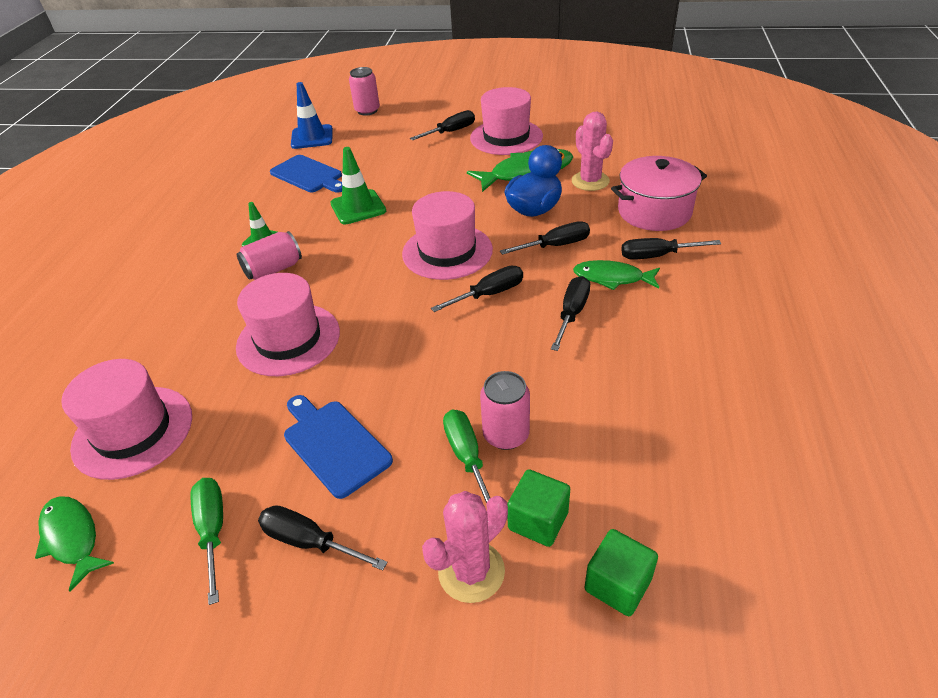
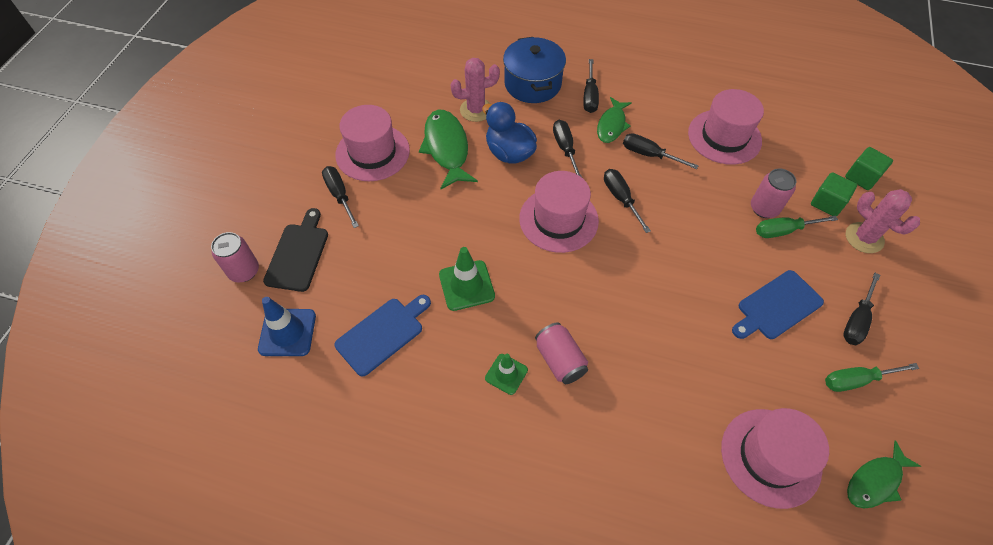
camera: 85 degrees left, 15 degrees up
(288, 339) = (663, 342): pink hat -> pink hat (724, 137)
(385, 127) = (298, 254): none -> black cutting board
(654, 211) = (532, 84): pink pot -> blue pot

